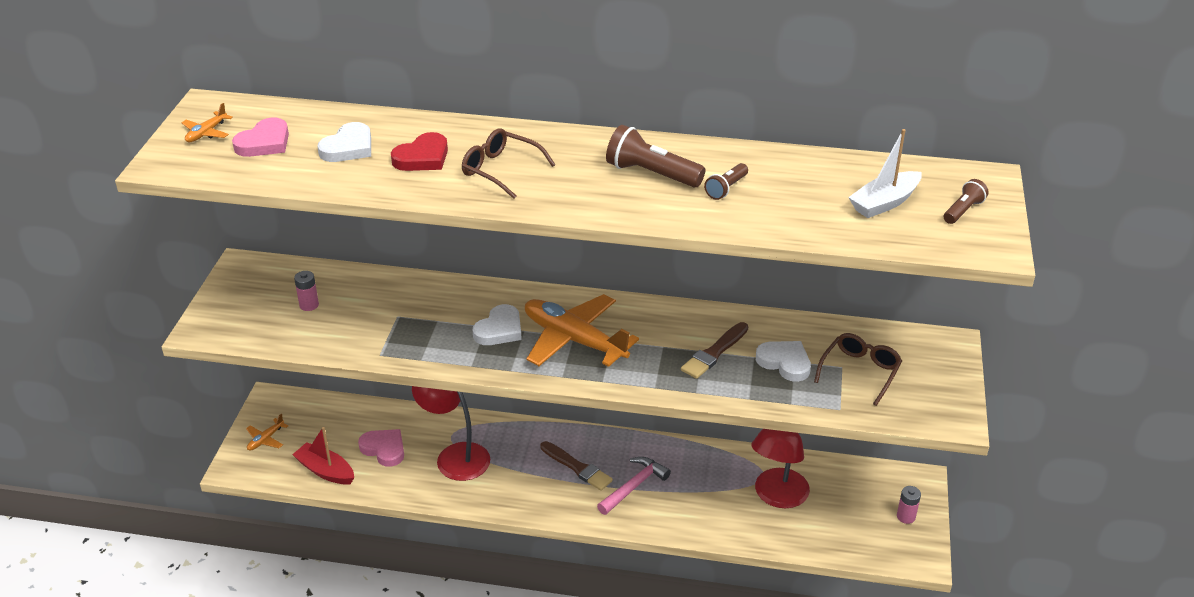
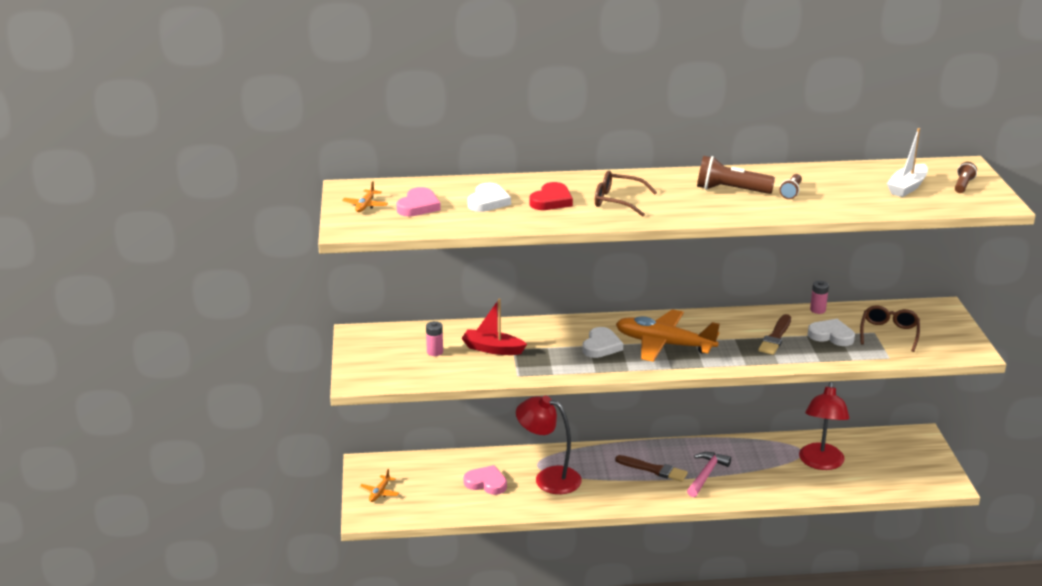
camera: 15 degrees left, 10 degrees down
(326, 471) = (446, 506): red boat -> red boat (493, 349)
(906, 516) = (923, 460): pink battery -> pink battery (817, 310)

